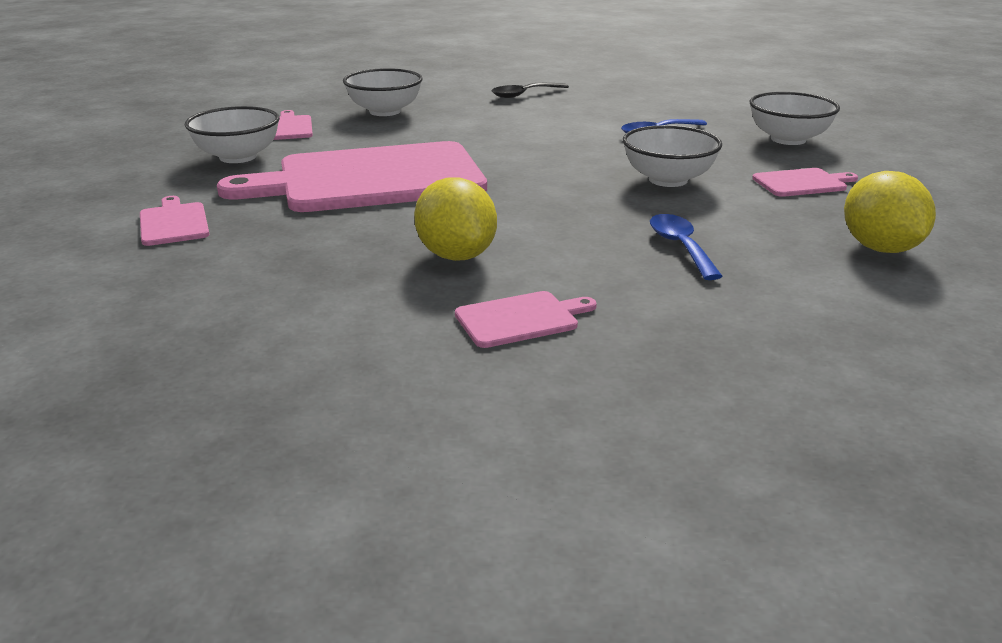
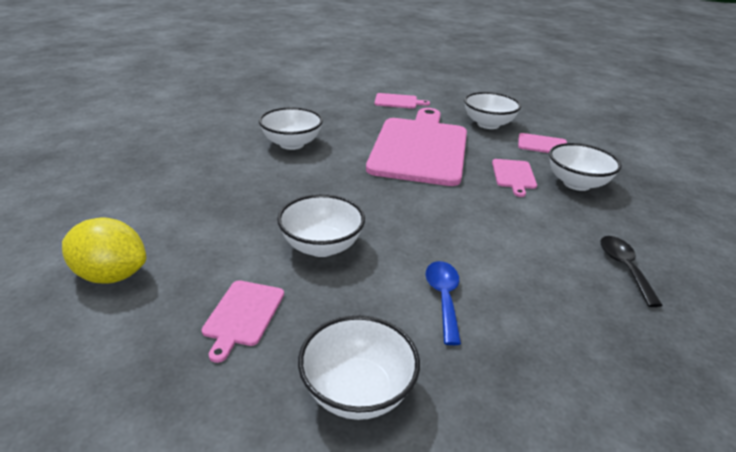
camera: 115 degrees right, 5 degrees up
(456, 255) = (292, 144): yellow lemon -> white bowl
(521, 319) = (215, 140): pink cutting board -> pink cutting board (513, 175)
(680, 247) = (220, 202): blue spoon -> none

